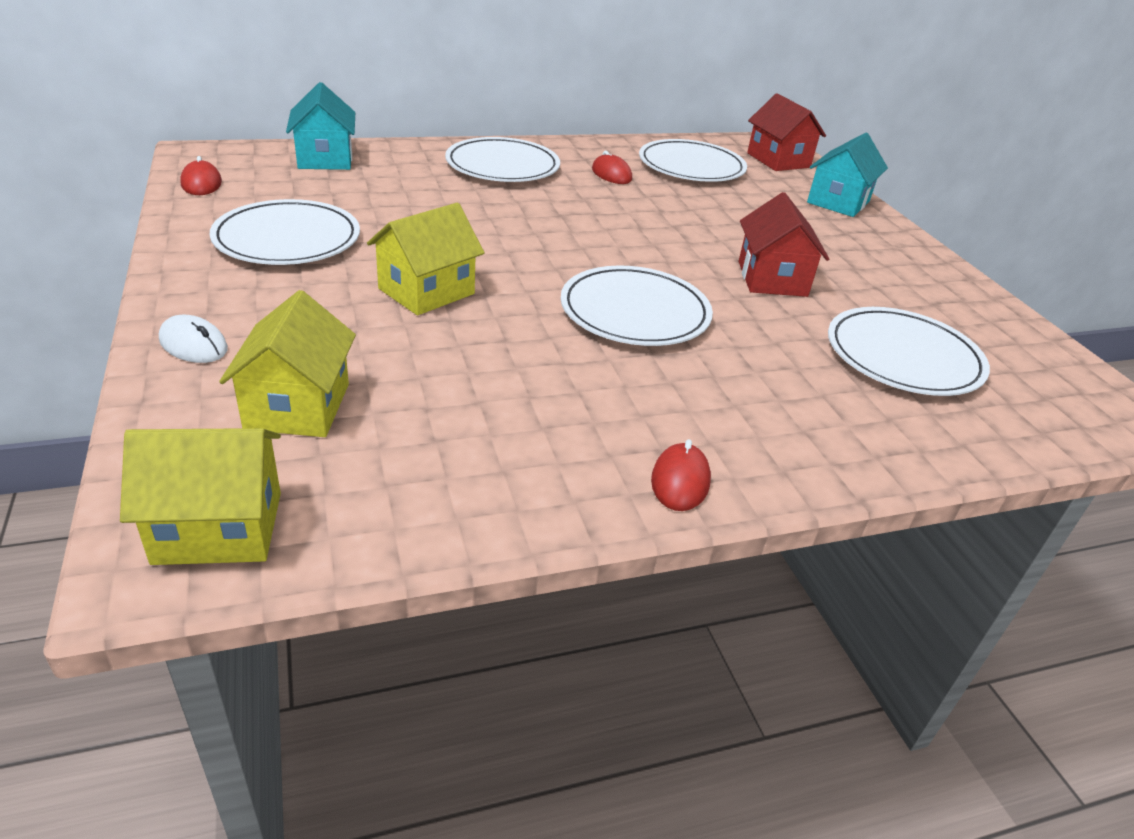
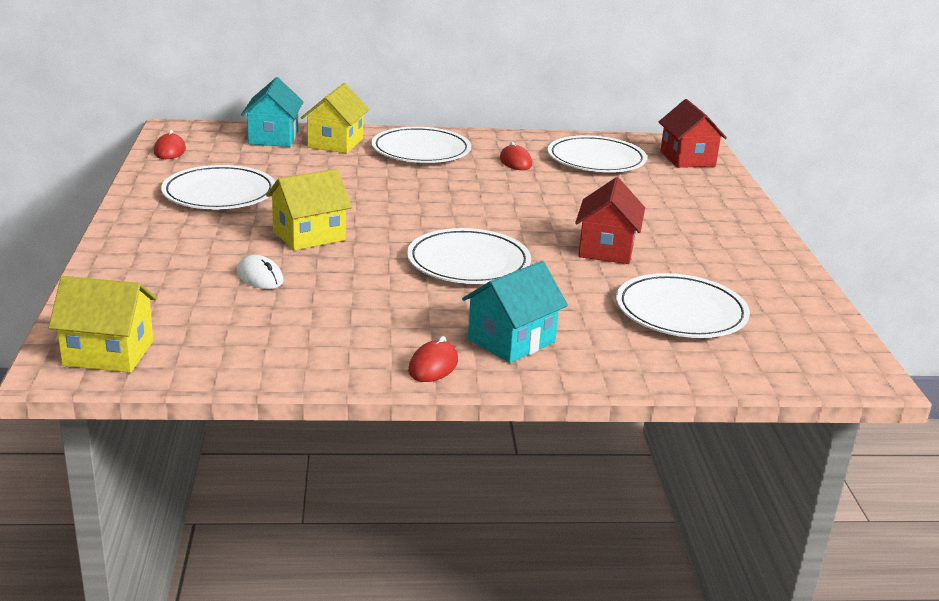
camera: 15 degrees right, 10 degrees down
(193, 345) = (127, 255): white mouse -> white mouse (260, 277)
(298, 406) = (184, 296): yellow house -> yellow house (335, 143)
(838, 202) = (720, 196): turquoise house -> turquoise house (511, 340)

